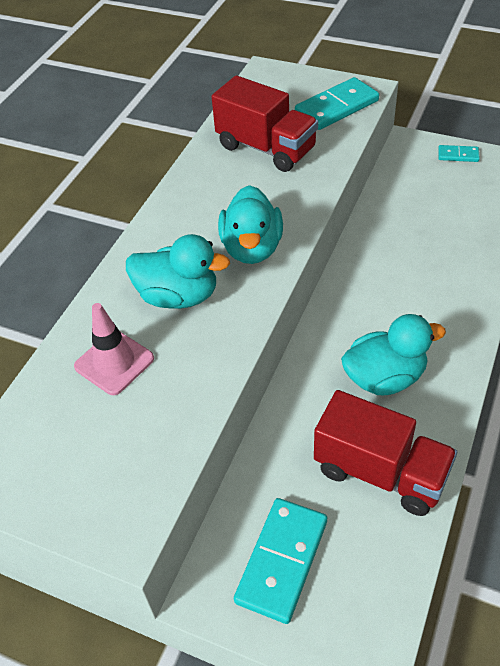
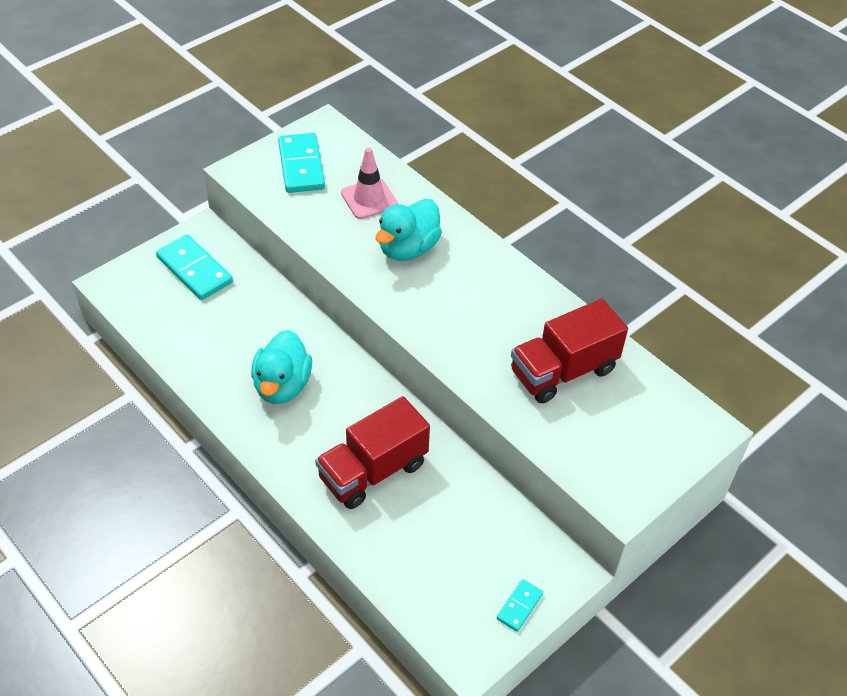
camera: 110 degrees right, 0 degrees up
(252, 248) = (430, 308): turquoise duck -> none
(336, 107) = (602, 458): turquoise domino -> turquoise domino (301, 166)
(380, 472) = (211, 344): red truck -> red truck (373, 471)

